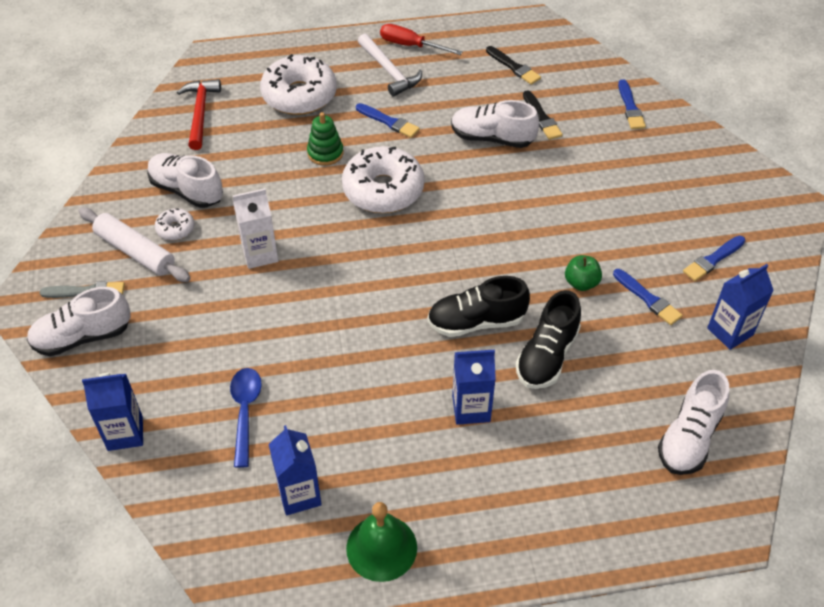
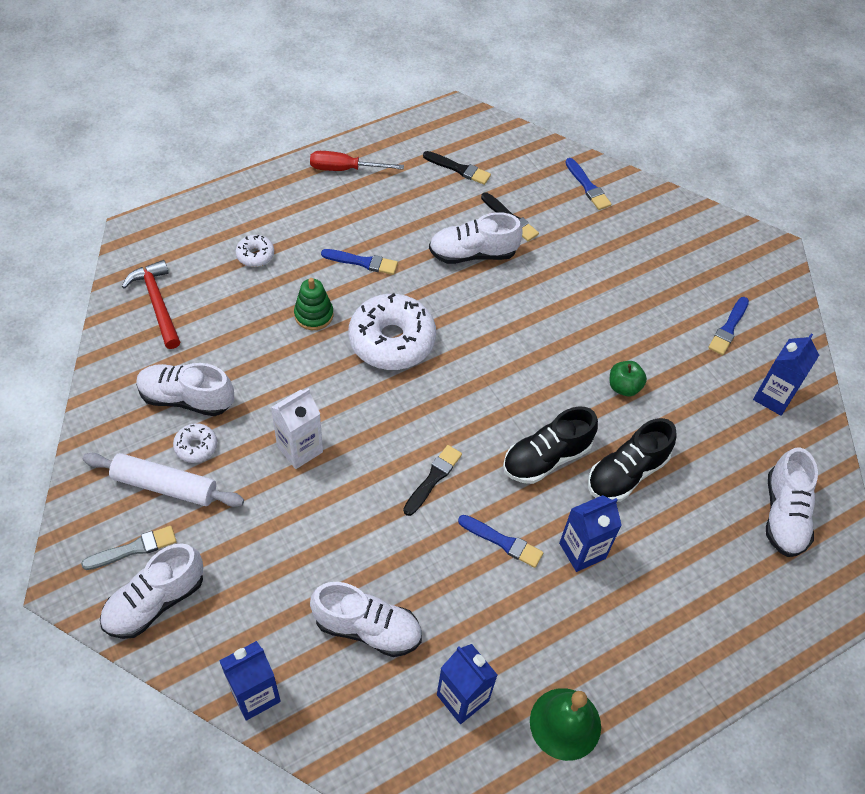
camera: 25 degrees left, 5 degrees up
(245, 412) = (367, 628): blue spoon -> white shoe
(299, 95) = (255, 255): white donut -> white donut, size x0.46
(363, 310) = (433, 479): none -> black brush
(389, 71) = (337, 204): white hammer -> none
(547, 356) = (626, 473): black shoe -> black shoe turned 45 degrees clockwise
(647, 298) = (689, 385): blue brush -> blue brush (502, 542)

